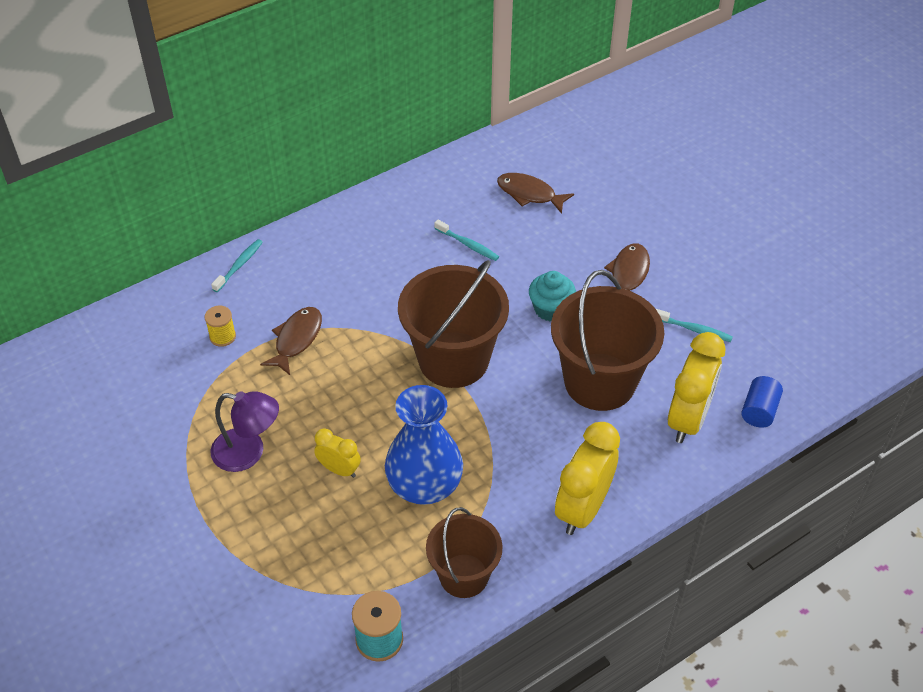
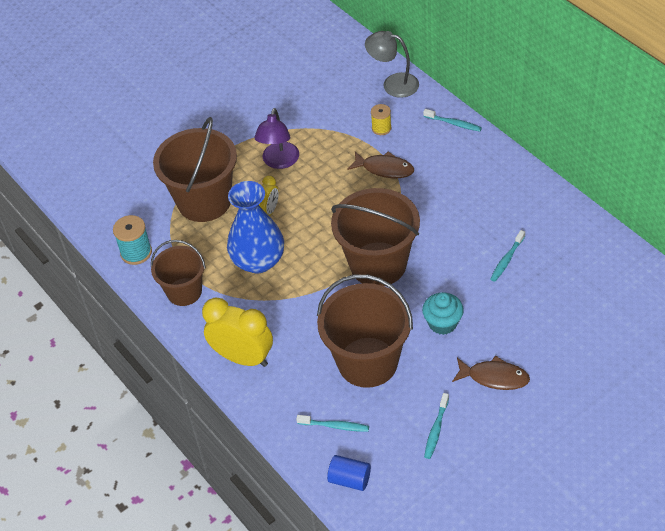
camera: 90 degrees right, 0 degrees up
(144, 317) = (393, 84): none -> grey lamp
(299, 547) = (204, 201): none -> brown bucket
(529, 194) = (581, 297): brown fish -> none
(688, 419) = (335, 426): yellow clock -> turquoise toothbrush

